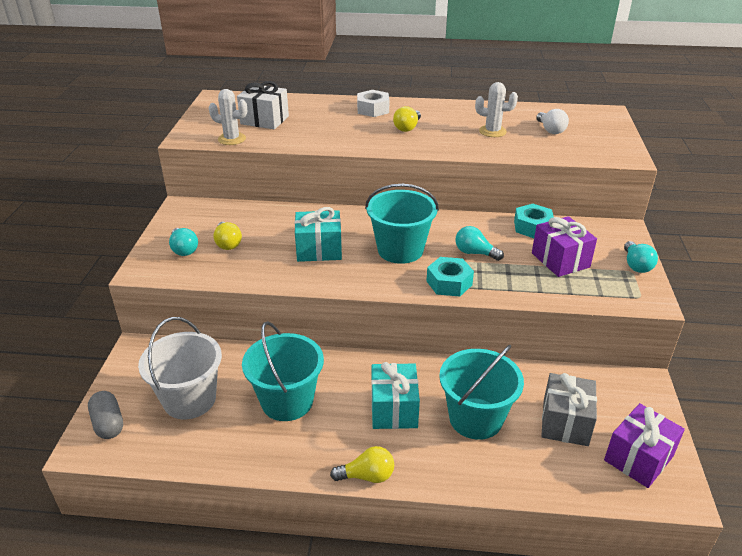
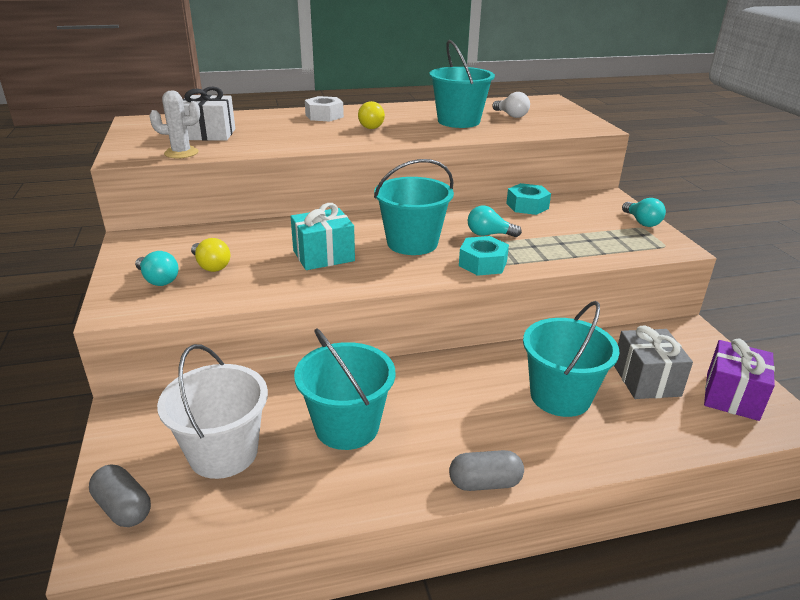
camera: 20 degrees left, 5 degrees down
(367, 476) = (485, 483): yellow light bulb -> grey capsule
(394, 409) = (471, 407): turquoise gift -> none
(492, 131) = (458, 121): white cactus -> turquoise bucket
(560, 260) = (573, 228): purple gift -> none

